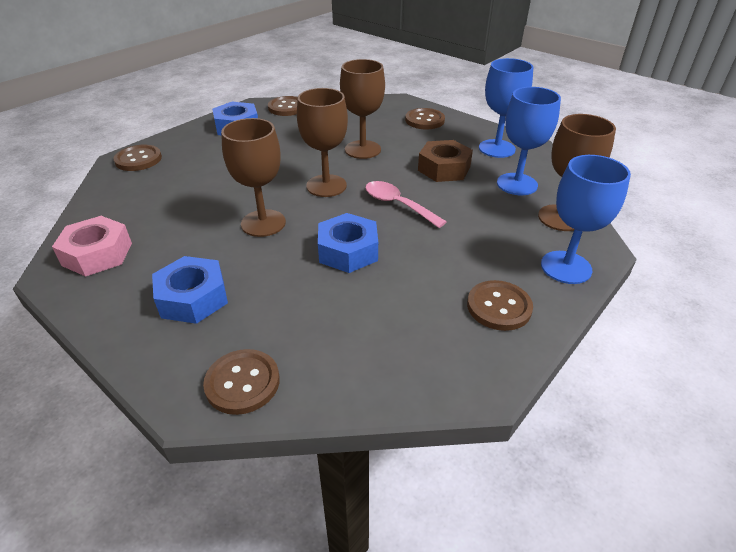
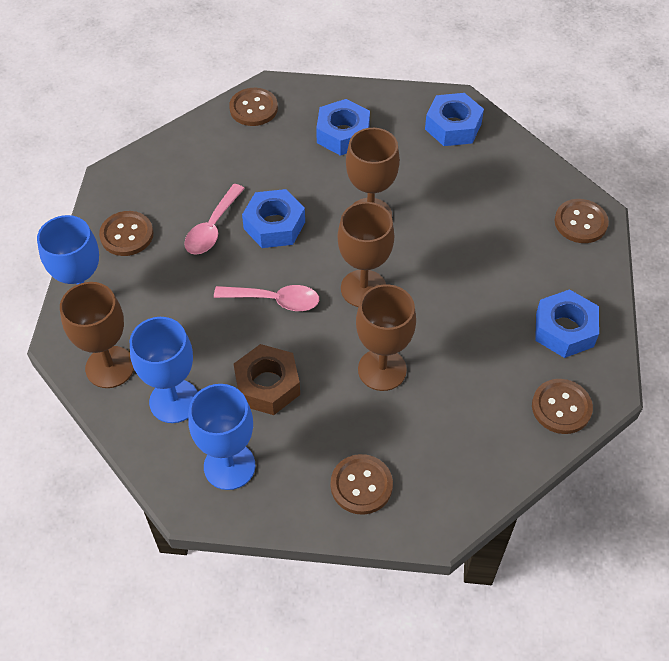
camera: 145 degrees right, 15 degrees up
(97, 254) = (453, 126): pink nut -> blue nut
(406, 274) = (212, 228): none -> pink spoon

